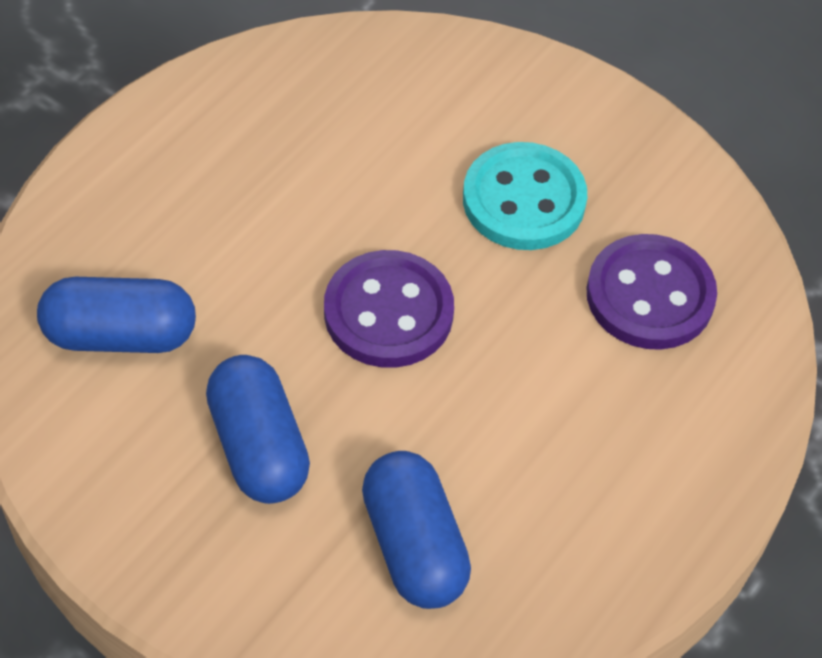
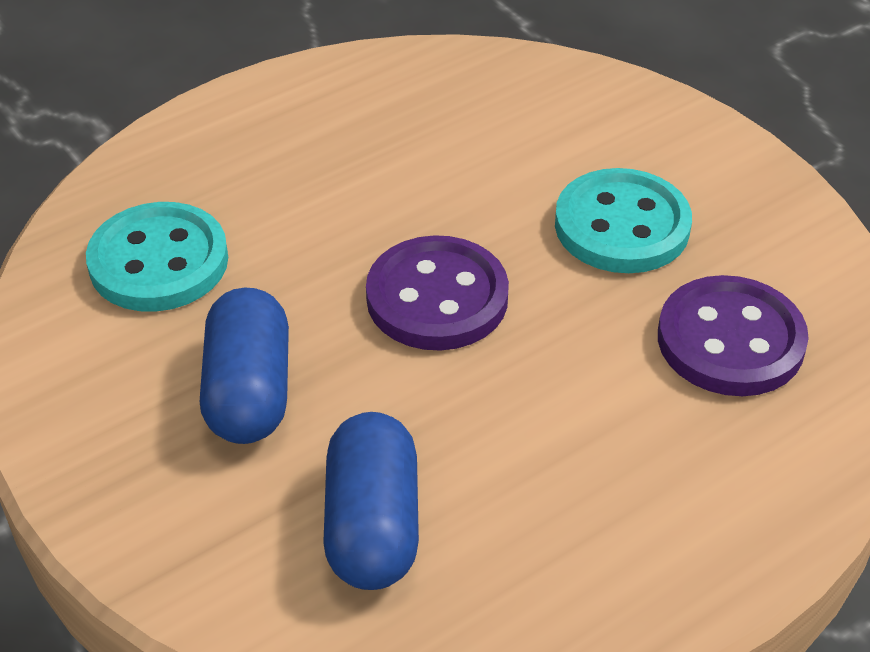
camera: 20 degrees right, 10 degrees down
(121, 335) = (159, 261): blue capsule -> turquoise button

